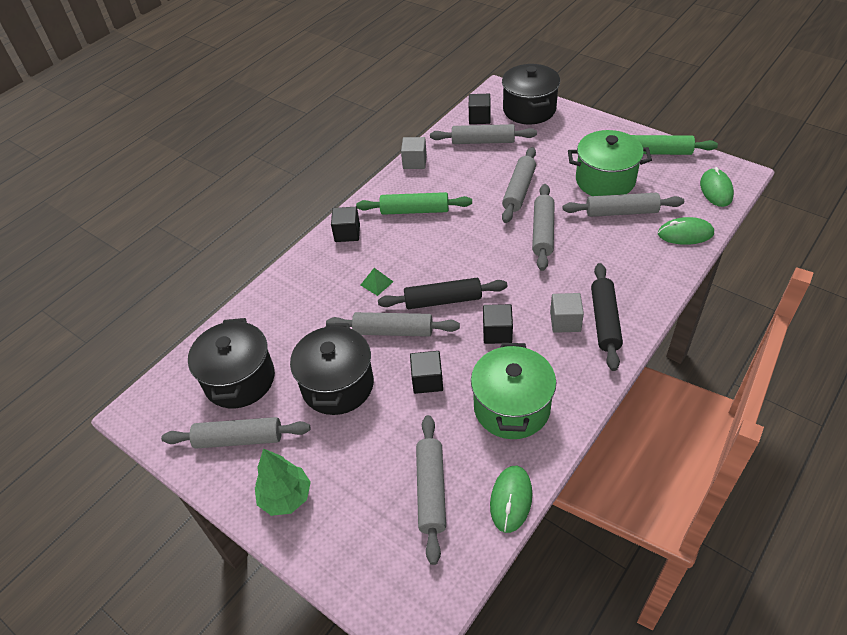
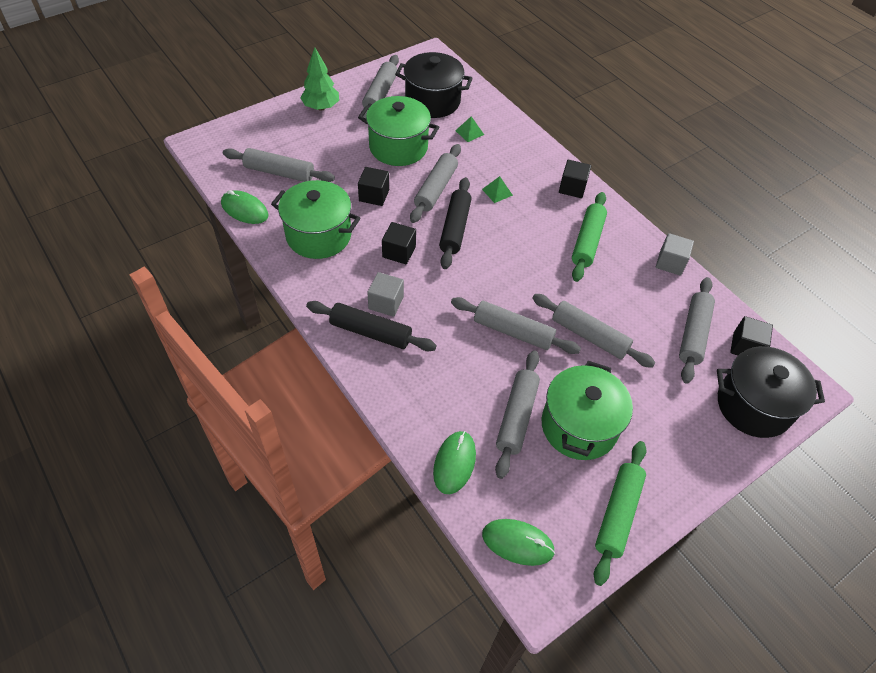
camera: 100 degrees right, 5 degrees up
(288, 329) = (469, 132): none -> green pyramid
(337, 385) = (398, 147): black pot -> green pot

